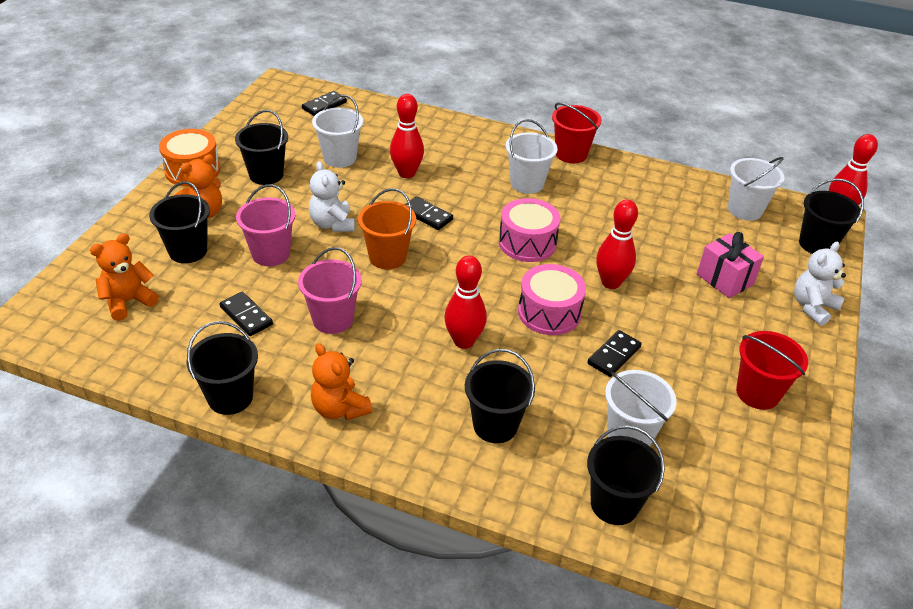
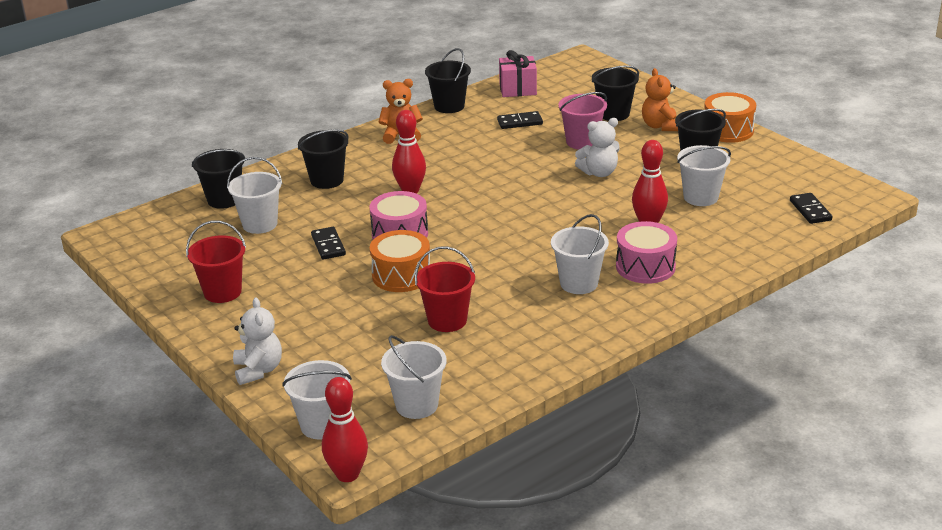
camera: 125 degrees right, 10 degrees down
(128, 301) = (573, 89): orange teddy bear -> none
(332, 224) = (599, 173): white teddy bear -> white teddy bear turned 150 degrees clockwise
(333, 319) = (484, 150): pink bucket -> none
(387, 257) = (534, 185): orange bucket -> none
(427, 215) = (574, 217): black domino -> none
(527, 243) = (491, 253): pink drum -> pink drum (645, 266)
(571, 154) = (610, 330): red bucket -> red bucket (447, 320)
(610, 282) = (401, 275): red bowling pin -> orange drum
(725, 279) = (341, 338): pink gift -> pink gift (518, 89)
(817, 244) = (322, 425): black bucket -> white bucket

